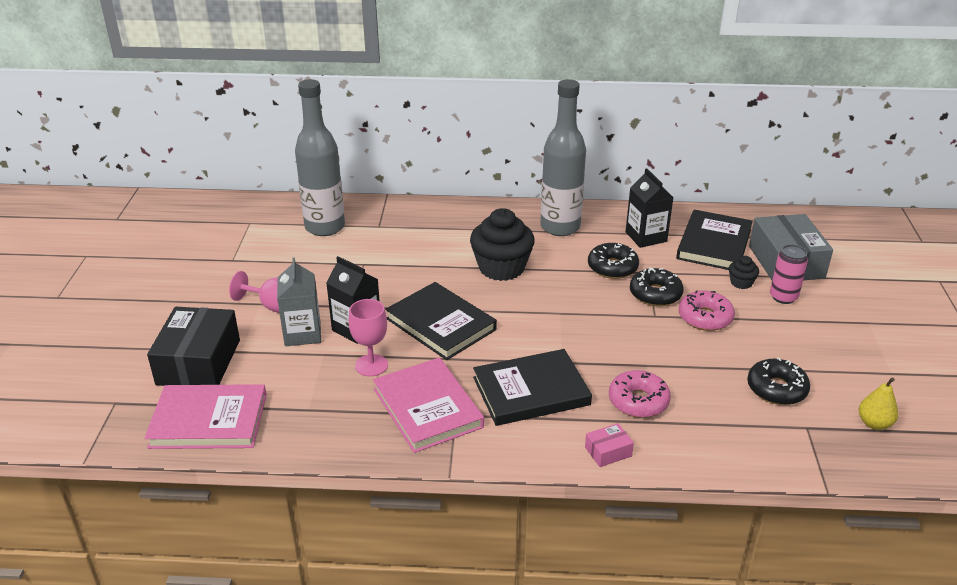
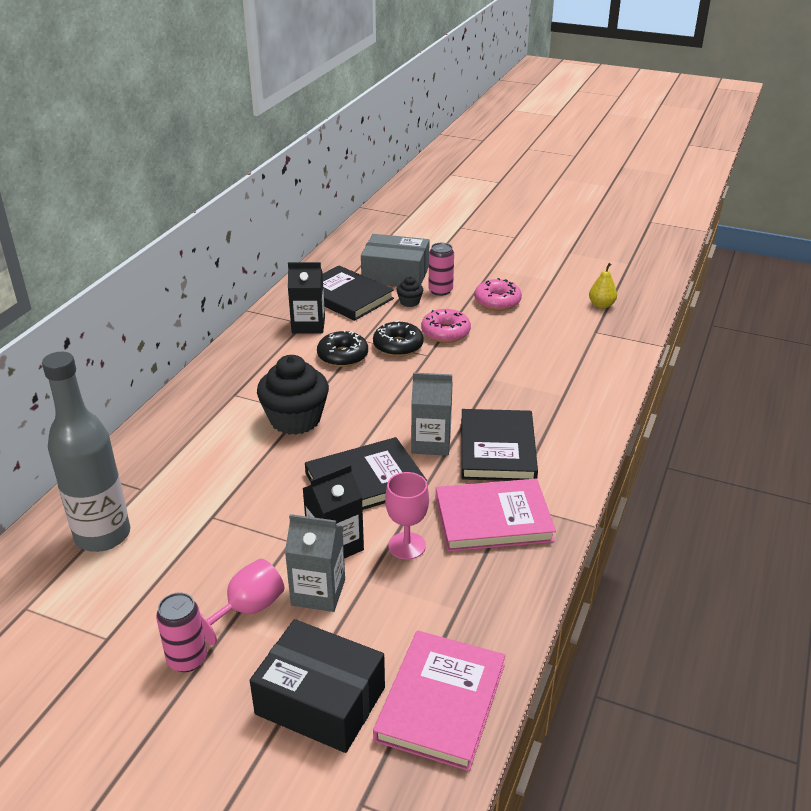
camera: 70 degrees left, 0 degrees up
(222, 296) = (187, 659): none -> pink can
(515, 348) = (431, 443): none -> grey carton
(560, 227) = (252, 366): grey bottle -> none
(608, 451) = (591, 428): pink box -> none
(638, 401) = (535, 396): pink donut -> pink donut (497, 301)
(776, 389) = (549, 330): black donut -> none

